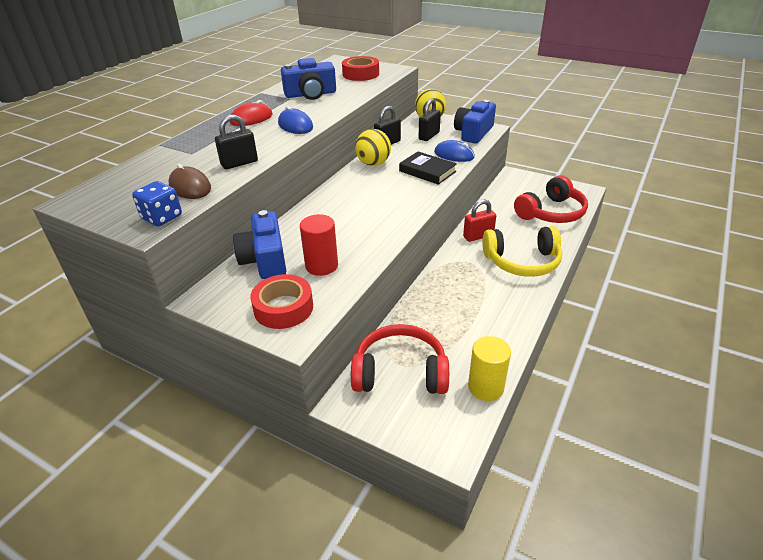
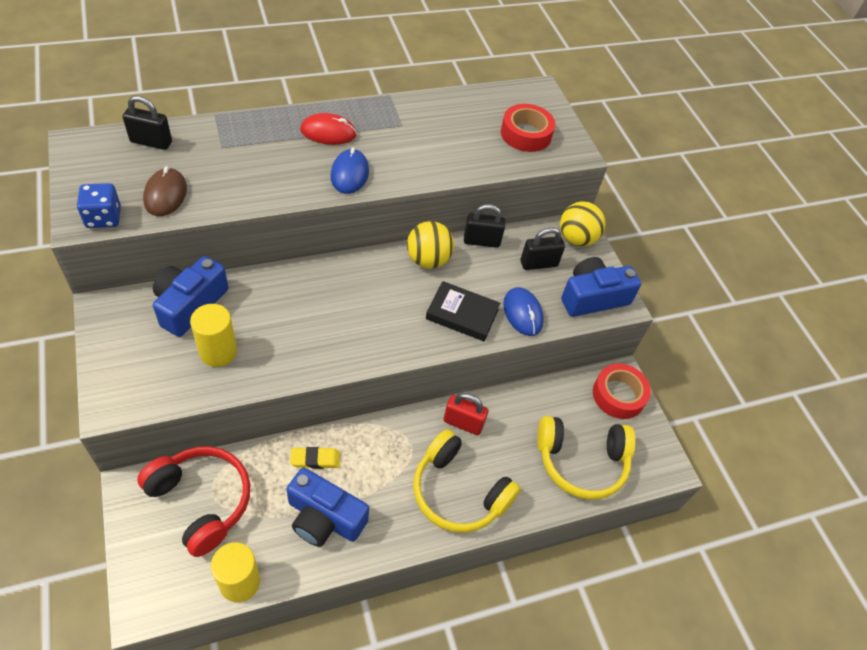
camera: 35 degrees right, 15 degrees up
(239, 163) = (236, 193): black padlock -> black padlock (151, 142)
(283, 308) = (138, 371): red tape -> red tape (618, 395)
(310, 94) = (429, 133): blue camera -> blue camera (324, 518)
(321, 266) = (218, 352): red cylinder -> yellow cylinder
(427, 171) = (462, 314): black book -> black book turned 60 degrees counterclockwise
(432, 304) = (315, 459): none -> yellow eraser
(551, 212) = (581, 462): red headphones -> yellow headphones

